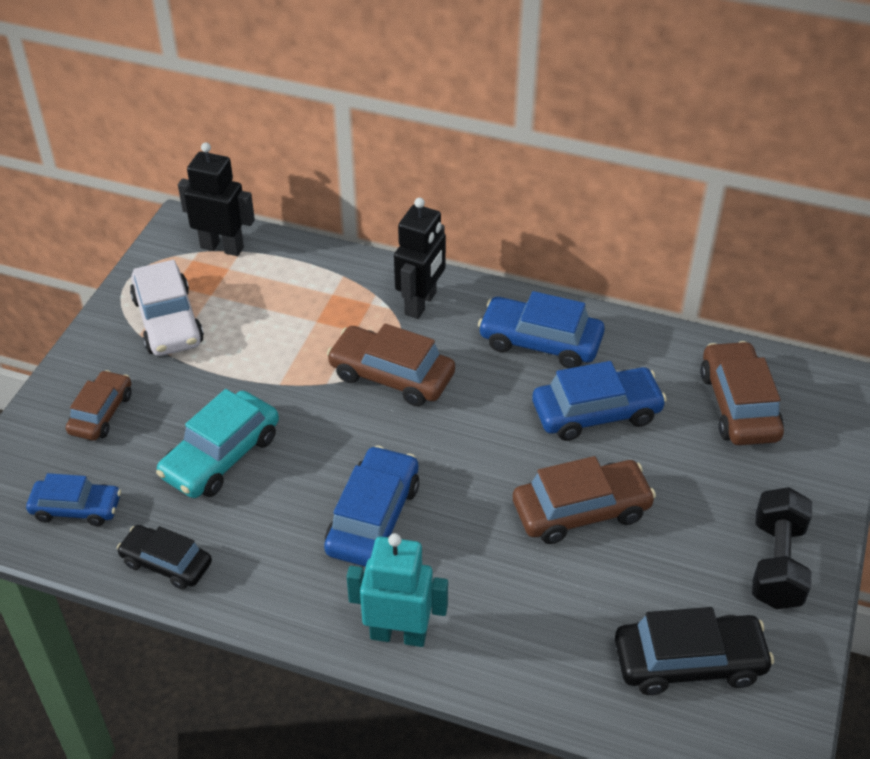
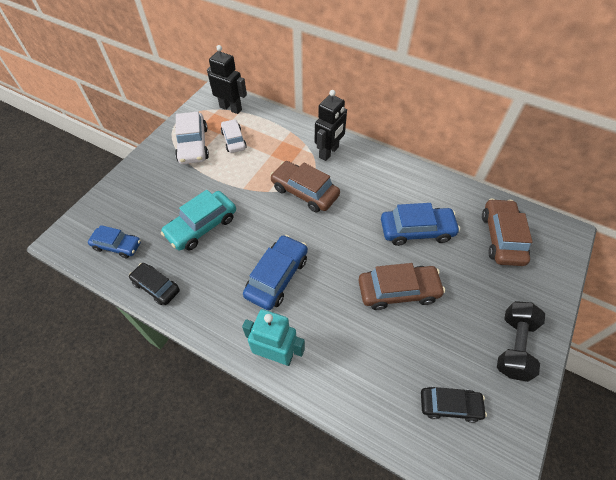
camera: 10 degrees right, 10 degrees up
(101, 413) = (145, 192): brown car -> none
(242, 304) = (234, 140): none -> white car
(540, 342) = (391, 183): blue car -> none
(689, 662) = (449, 405): black car -> black car, size x0.66

